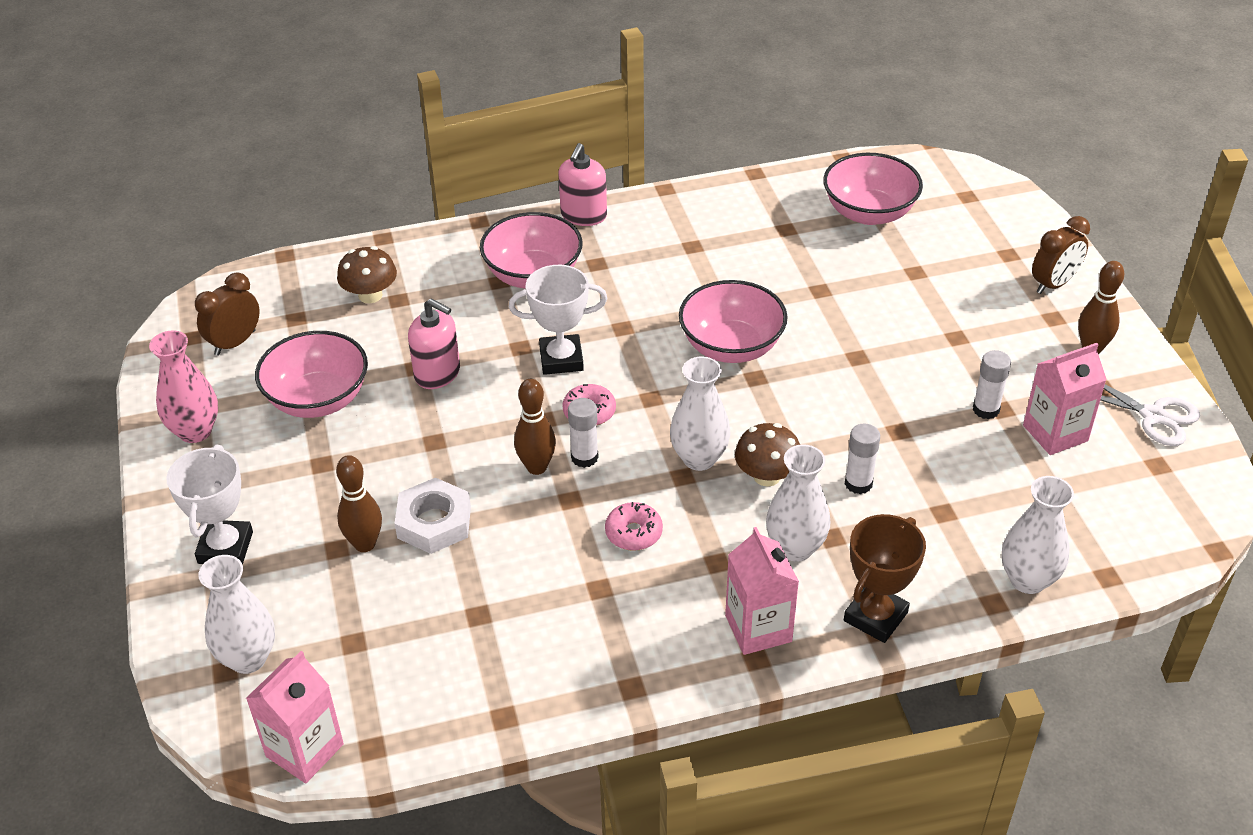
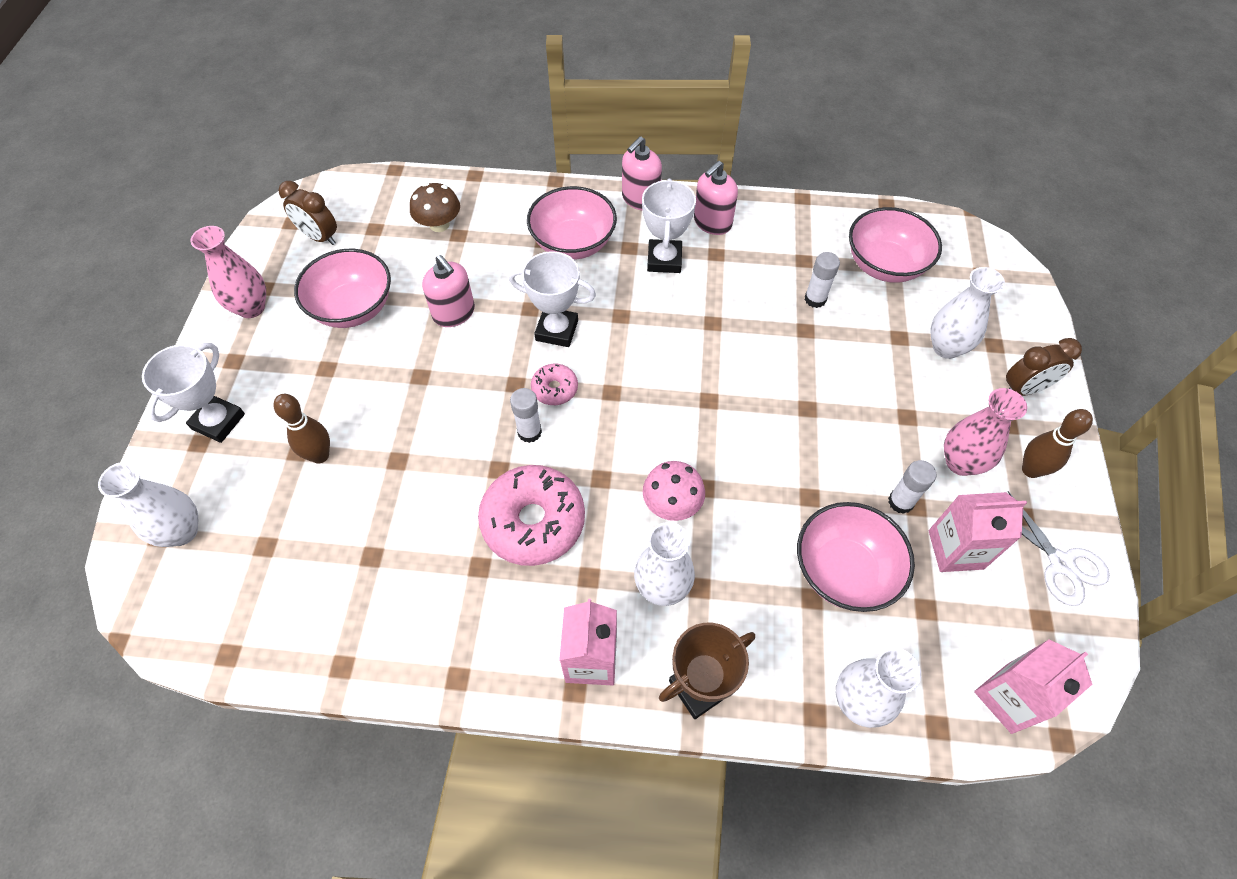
camera: 20 degrees right, 15 degrees up
(235, 343) = (319, 237): brown clock -> brown clock turned 120 degrees counterclockwise
(304, 750) = (177, 636): pink carton -> pink carton (1009, 698)
(434, 522) = (382, 453): white nut -> none
(536, 467) = (487, 428): brown bowling pin -> none
(633, 533) = (533, 521): pink donut -> pink donut, size x2.02
(641, 265) = (664, 260): none -> white trophy
(673, 218) = (712, 222): none -> pink soap dispenser
(699, 458) = (623, 466): white vase -> white vase (946, 347)
(731, 346) = (702, 363): pink bowl -> pink bowl (844, 571)
(767, 476) = (672, 504): brown mushroom -> pink mushroom
(858, 483) = (748, 540): white glue stick -> white glue stick (815, 299)
(1025, 361) = (960, 462): none -> pink vase

